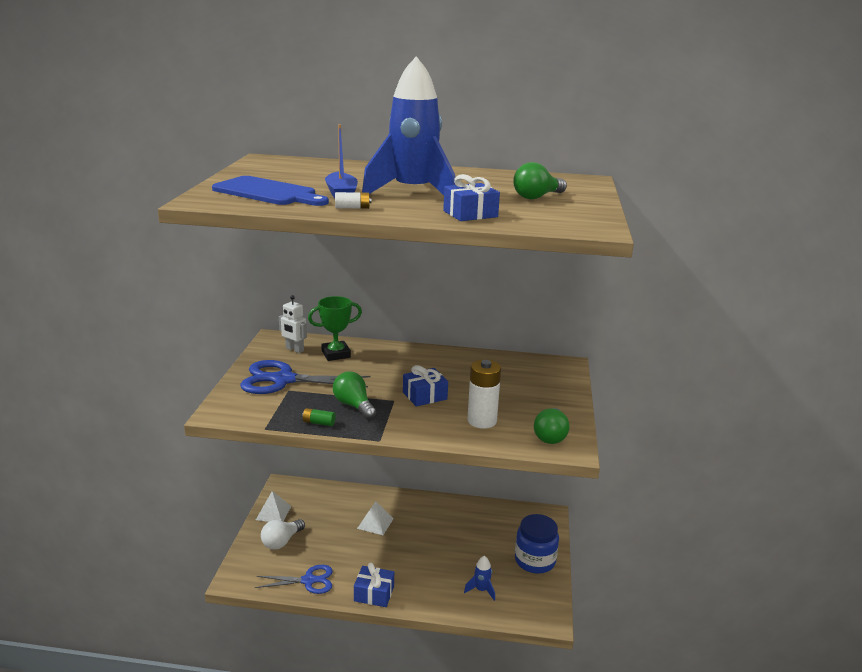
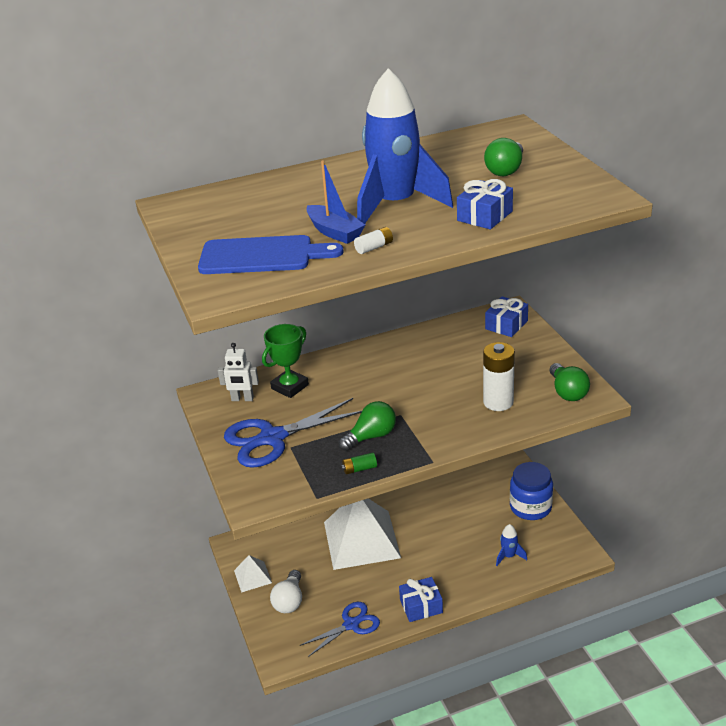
camera: 25 degrees left, 10 degrees up
(354, 406) = (371, 436): green light bulb -> green light bulb turned 120 degrees clockwise
(375, 523) = (361, 539): white pyramid -> white pyramid, size x2.20
(424, 396) = (423, 397): blue gift -> blue gift (506, 325)

